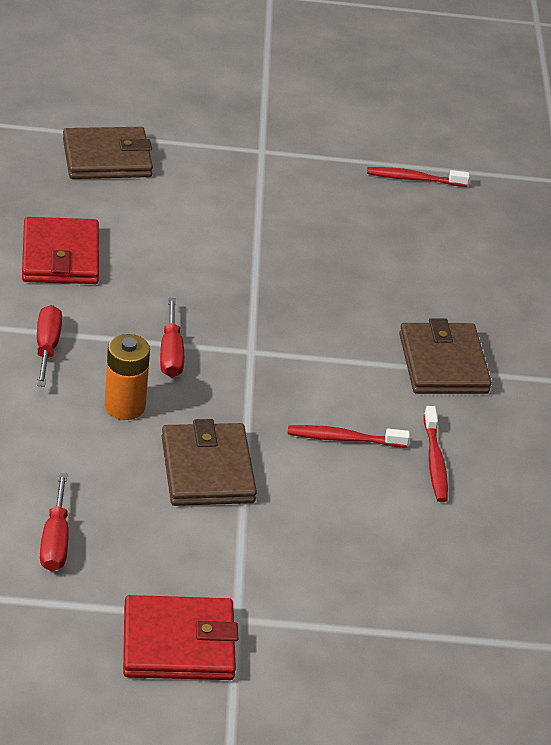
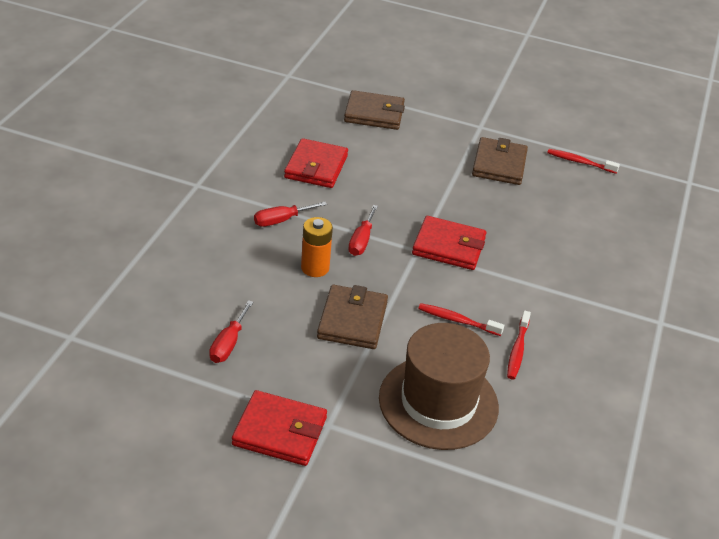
camera: 20 degrees right, 0 degrees up
(47, 347) = (281, 220): red screwdriver -> red screwdriver turned 135 degrees counterclockwise
(290, 337) = (449, 246): none -> red wallet
(364, 554) = (438, 402): none -> brown hat
(443, 363) = (551, 285): brown wallet -> brown wallet (499, 164)

